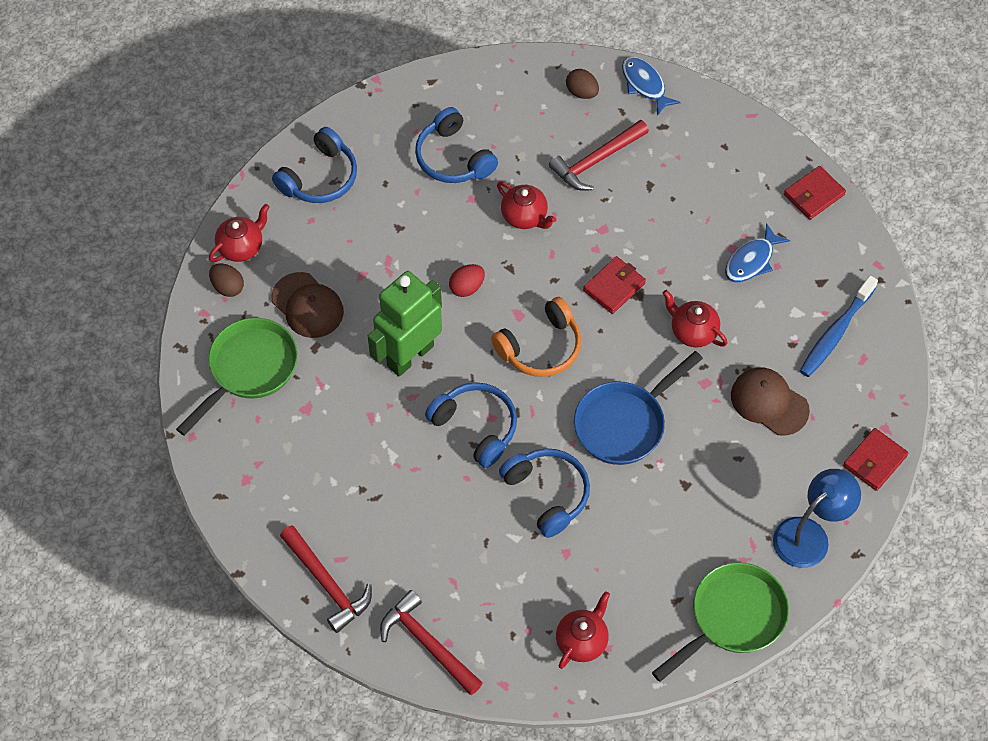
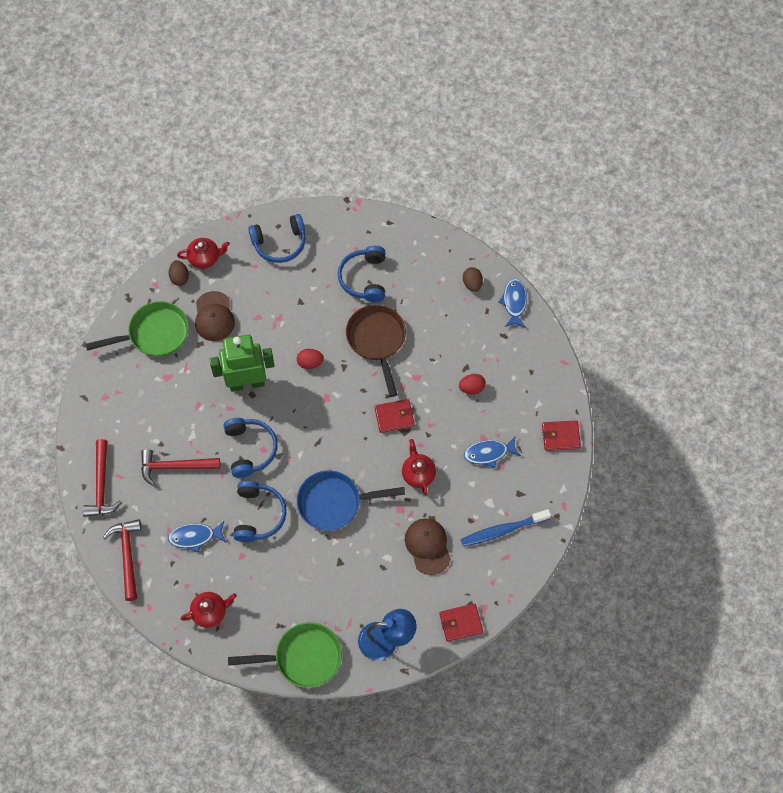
camera: 35 degrees right, 5 degrees up
(492, 568) = (195, 537): none -> blue fish
(525, 217) = (377, 341): red teapot -> brown pan
(540, 347) = (323, 426): orange headphones -> none
(596, 160) = (446, 332): red hammer -> red hammer (175, 466)
(674, 203) = (471, 388): none -> red egg

